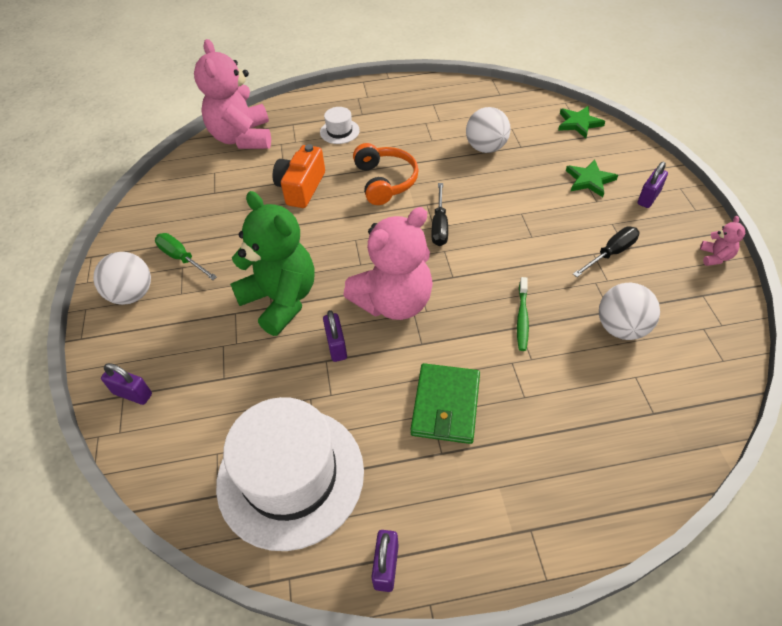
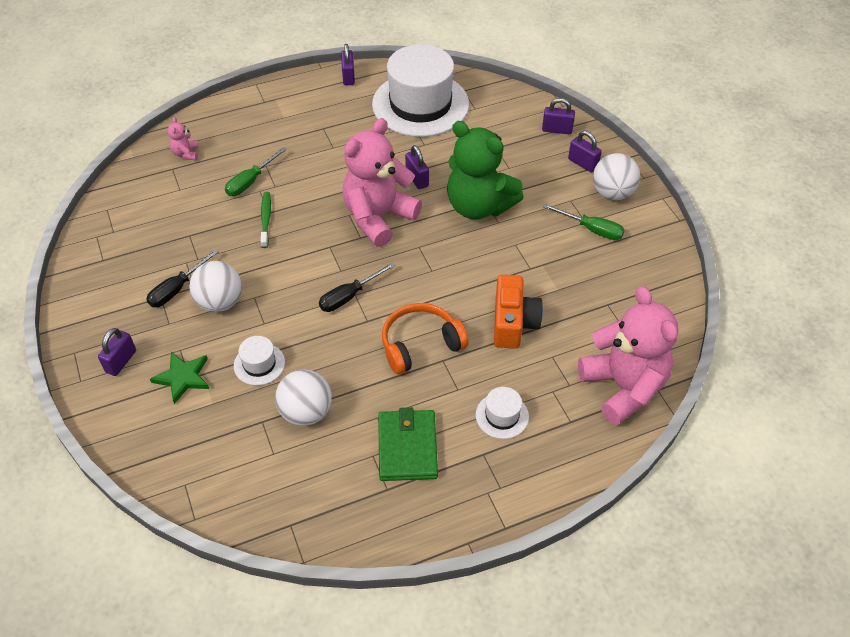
camera: 165 degrees right, 0 degrees up
(136, 337) = (583, 163): none -> purple padlock
(385, 181) = (420, 344): orange headphones -> orange headphones turned 90 degrees clockwise
(439, 226) = (349, 296): black screwdriver -> black screwdriver turned 120 degrees counterclockwise
(446, 405) = (323, 153): green wallet -> green wallet (407, 447)
(524, 182) = (259, 364): none -> white hat
(543, 374) = (250, 181): none -> green screwdriver
(579, 123) = (181, 475): green star -> none
(621, 328) = (182, 222): white ball -> white ball (220, 302)
(715, 257) = (76, 299): pink teddy bear -> pink teddy bear (186, 154)

